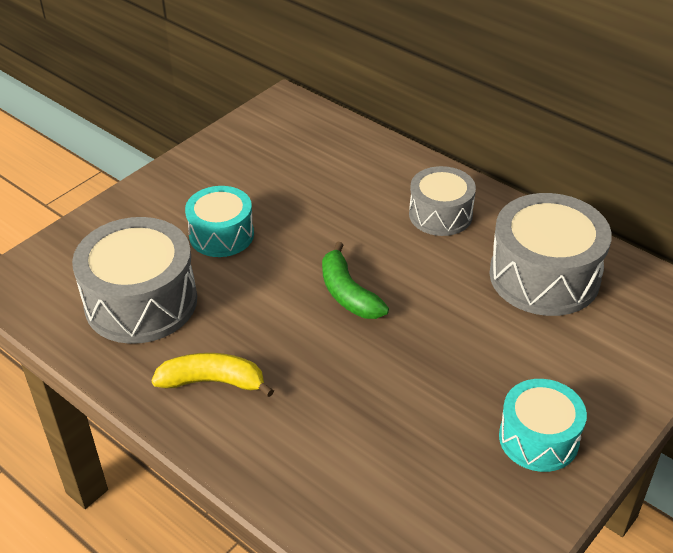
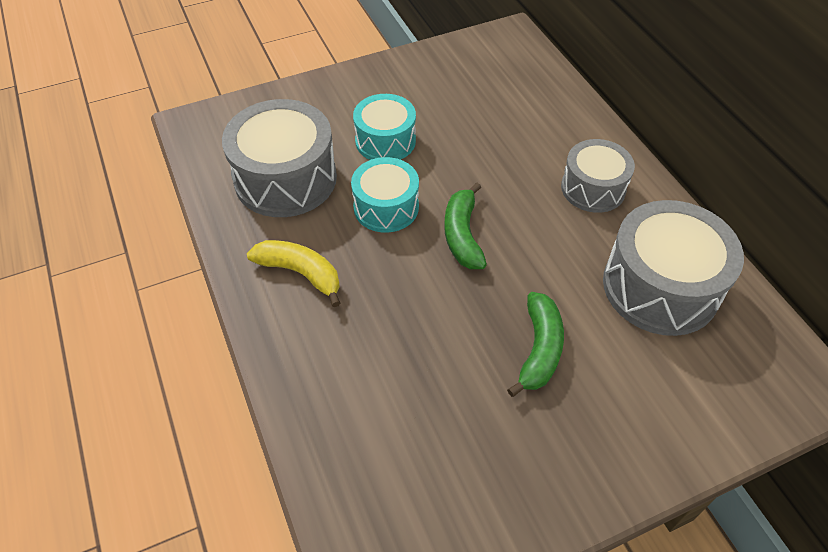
camera: 25 degrees right, 10 degrees up
(474, 364) = (539, 349): none -> green banana
(538, 438) = (558, 451): turquoise drum -> turquoise drum (386, 207)

